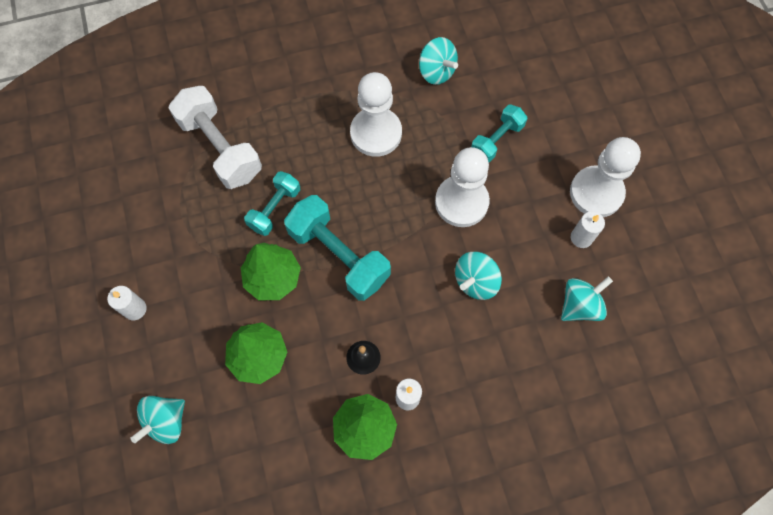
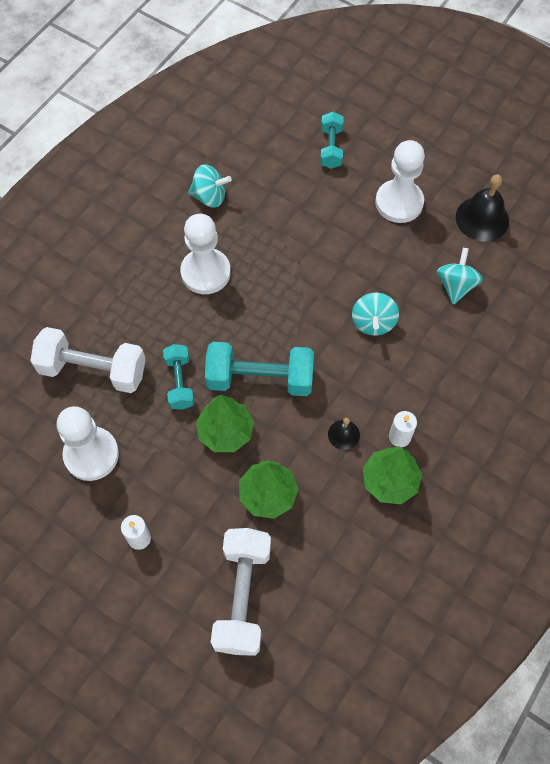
camera: 40 degrees left, 5 degrees down
(166, 421) = (242, 596): turquoise spinning top -> white dumbbell
(461, 202) = (313, 276): white pawn -> white pawn (91, 454)
(496, 140) = (298, 215): turquoise dumbbell -> turquoise dumbbell (331, 148)
(581, 238) = (416, 240): white candle -> none
(661, 263) = (482, 218): none -> black bell

